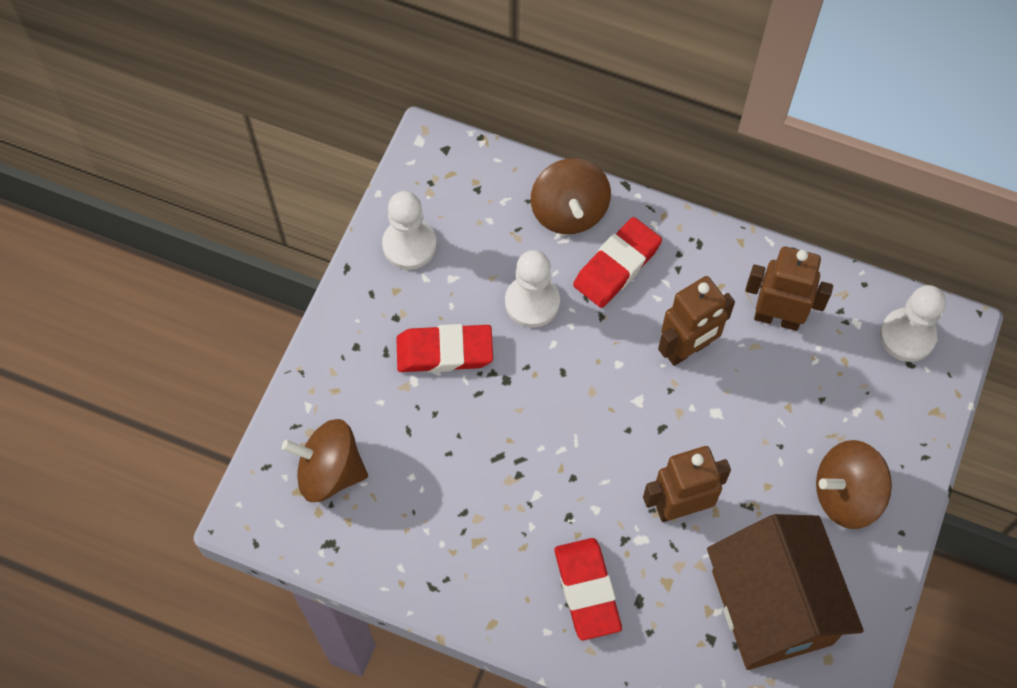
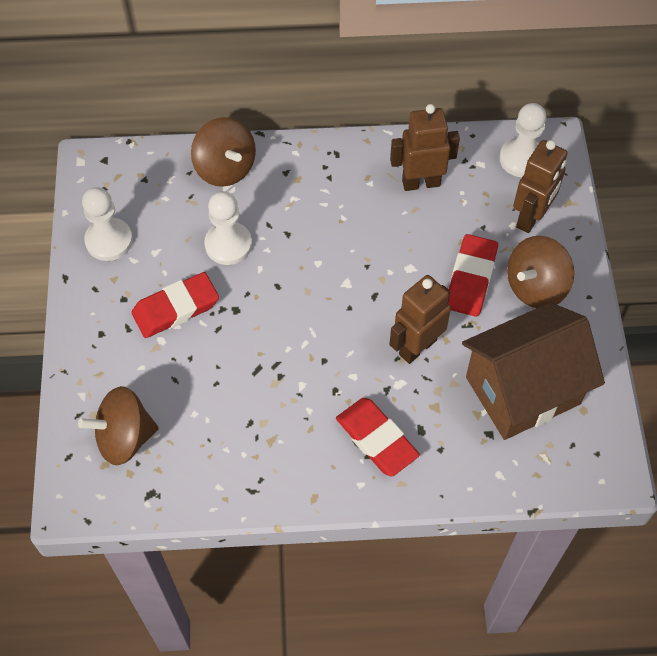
camera: 25 degrees left, 5 degrees down
(616, 266) = (281, 193): red eraser -> red eraser (470, 278)
(687, 349) = (365, 231): brown robot -> brown robot (531, 217)
(771, 607) = (522, 390): brown house -> brown house turned 75 degrees counterclockwise

